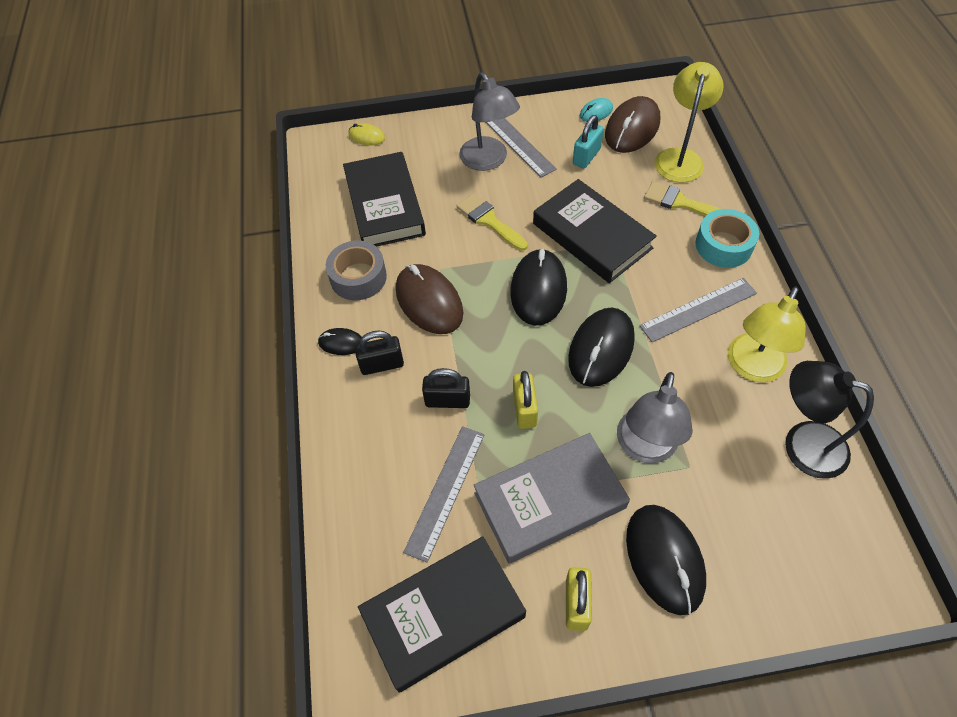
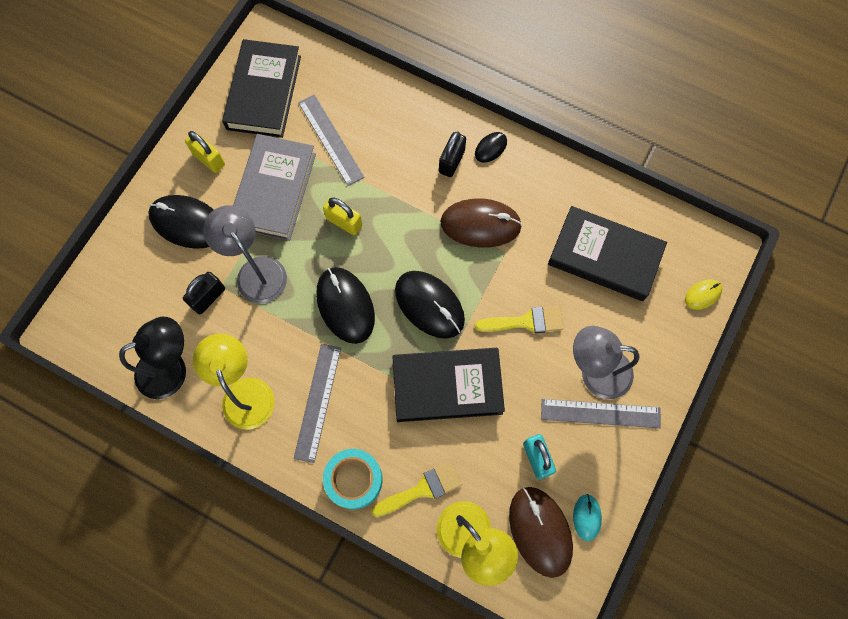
camera: 125 degrees right, 15 degrees up
(358, 277) = (542, 193): grey tape -> none
(447, 400) = (390, 182): black padlock -> black padlock (208, 297)

